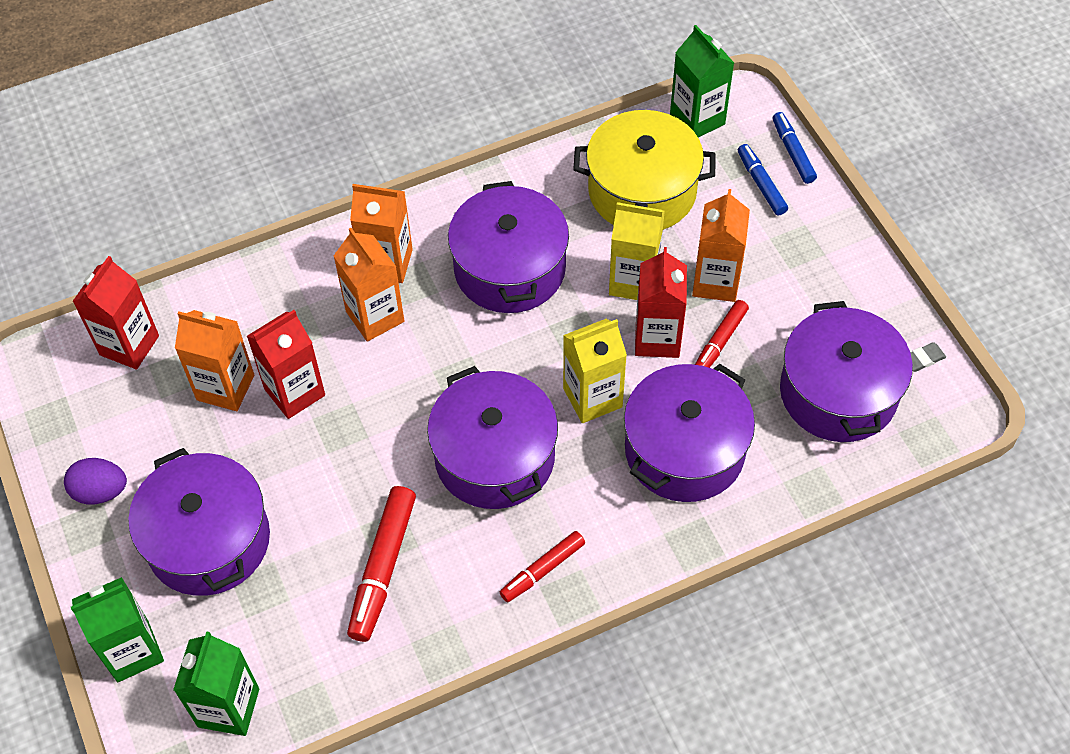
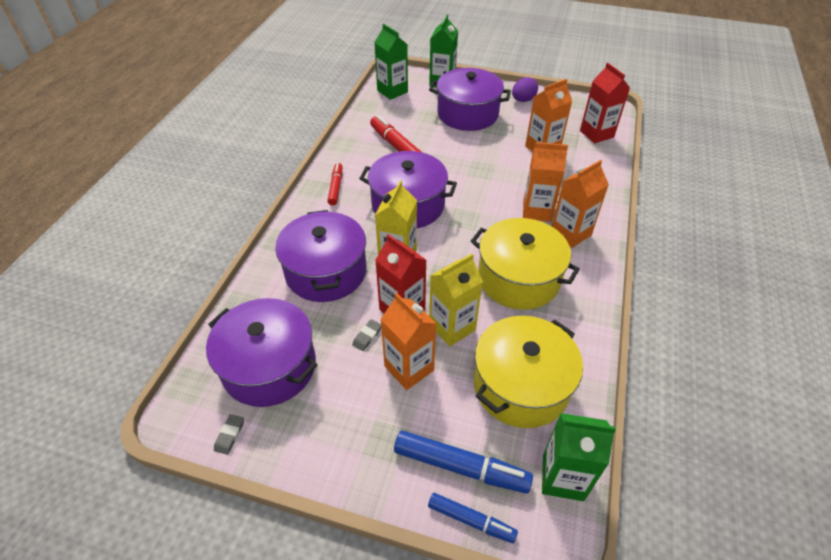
camera: 130 degrees right, 10 degrees down
(294, 392) = (517, 165): red carton -> none
(509, 268) = (518, 278): purple pot -> yellow pot
(720, 341) = (367, 336): red marker -> grey eraser
(761, 184) = (461, 466): blue marker -> blue marker, size x1.61

